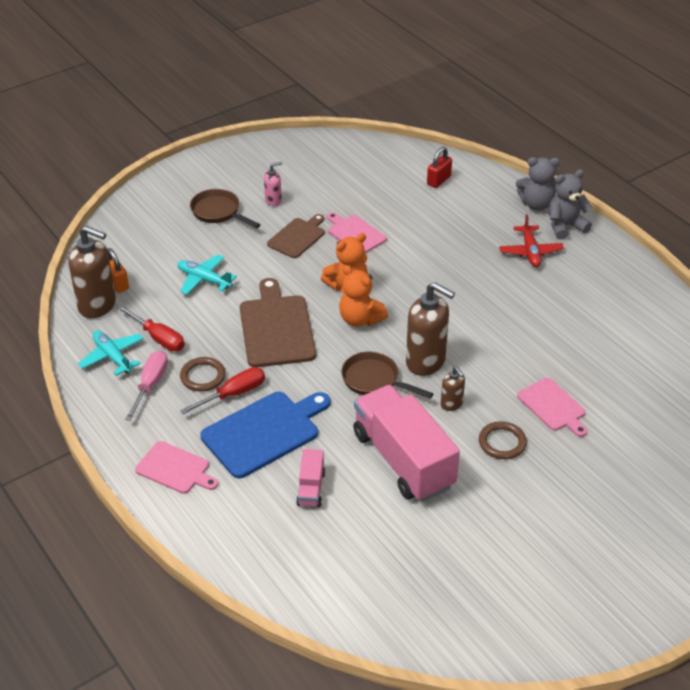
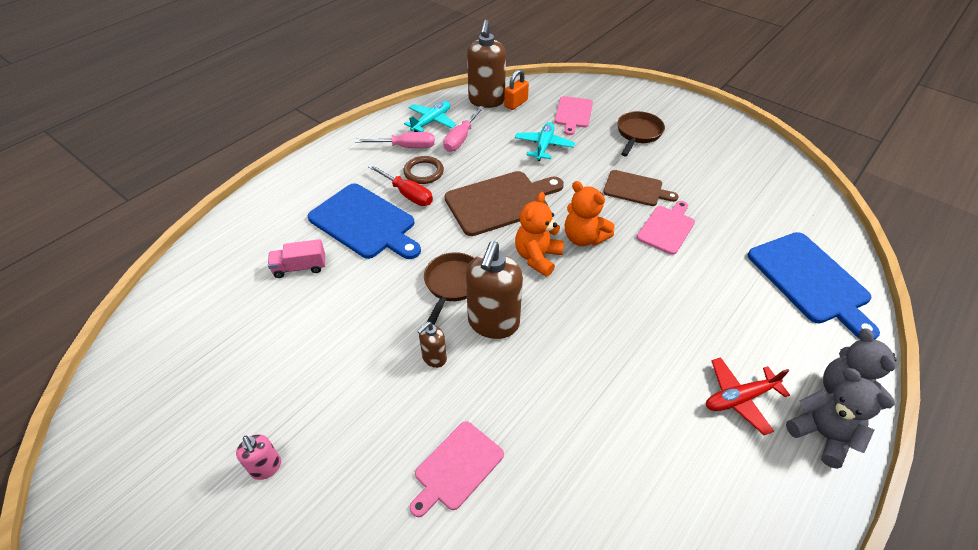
camera: 75 degrees right, 5 degrees up
(158, 338) = (461, 138): red screwdriver -> pink screwdriver
(175, 469) = (315, 181): pink cutting board -> pink cutting board (573, 114)
(273, 201) = (678, 162): pink soap dispenser -> pink soap dispenser (266, 467)
(403, 460) = (344, 330): pink truck -> none
(438, 180) = (810, 280): red padlock -> blue cutting board
(502, 442) = (384, 418): brown ring -> none

